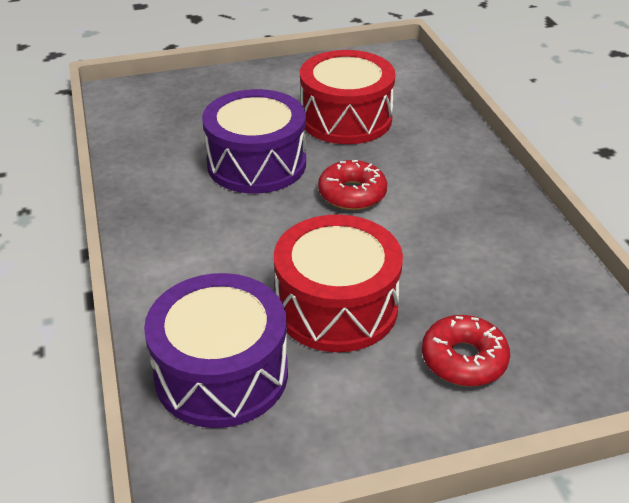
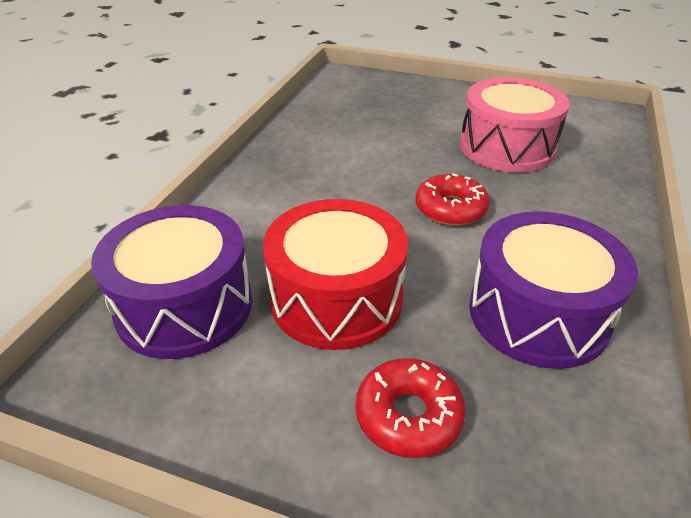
camera: 35 degrees right, 0 degrees up
(256, 163) = (391, 155): purple drum -> purple drum (538, 314)
(346, 119) = (506, 147): red drum -> pink drum

